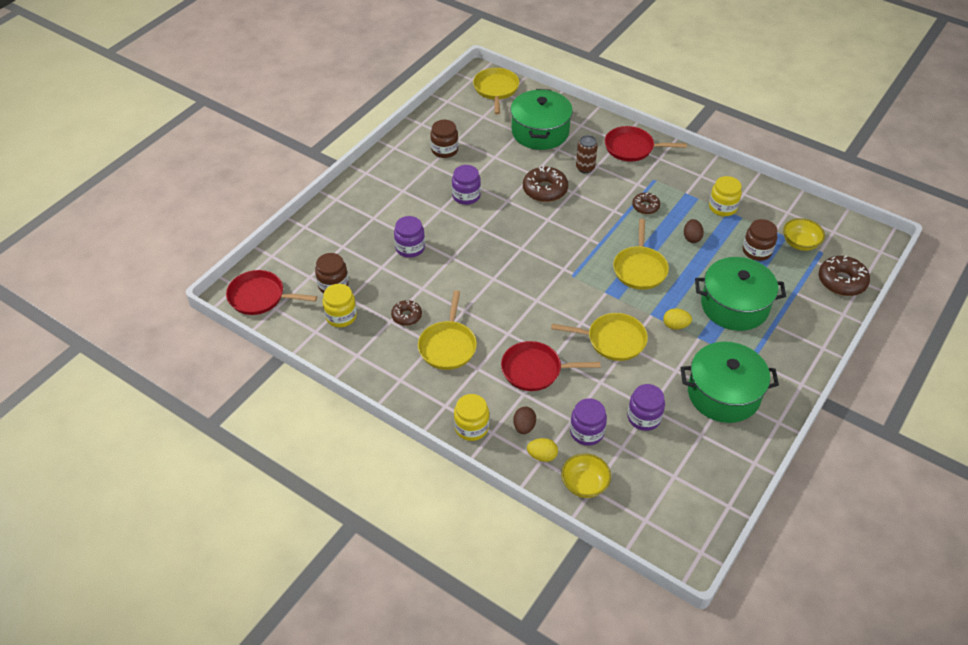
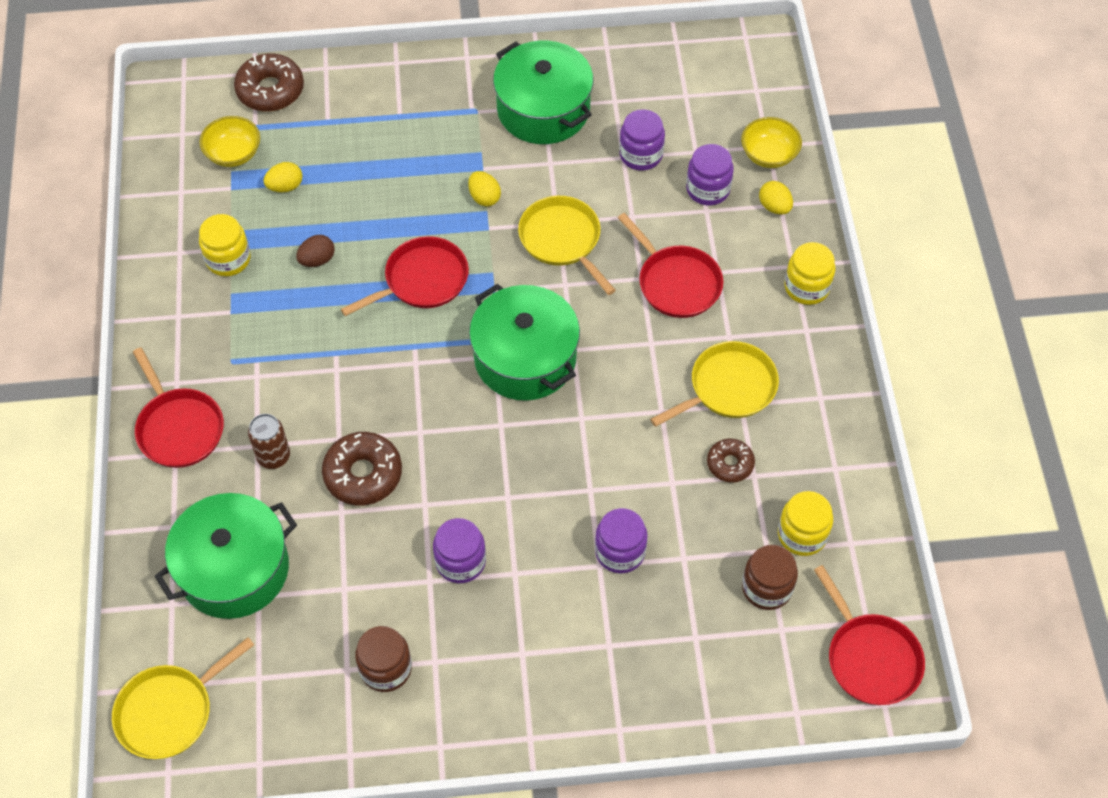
camera: 130 degrees left, 10 degrees up
(524, 427) = (757, 244): brown egg -> none
(640, 268) = (422, 280): yellow pan -> red pan
(645, 207) = (298, 339): brown donut -> none
(734, 306) = (401, 162): green pot -> green pot (525, 358)
(757, 251) = (285, 186): brown jar -> yellow egg

